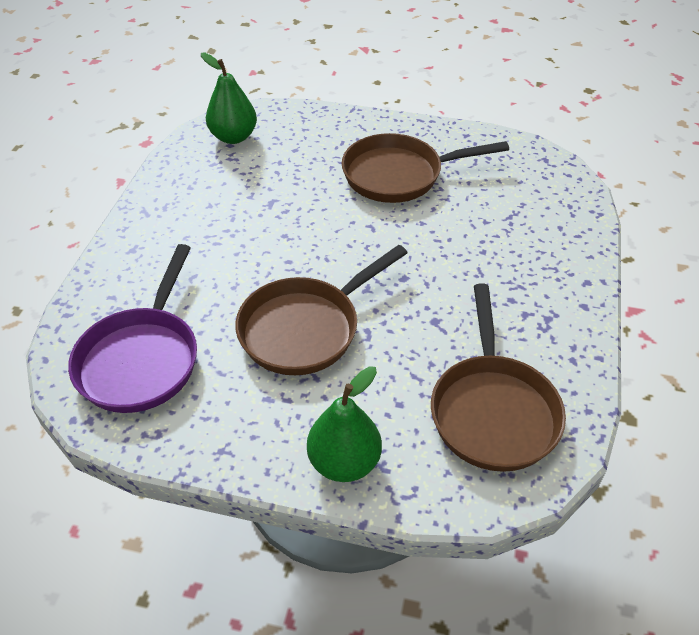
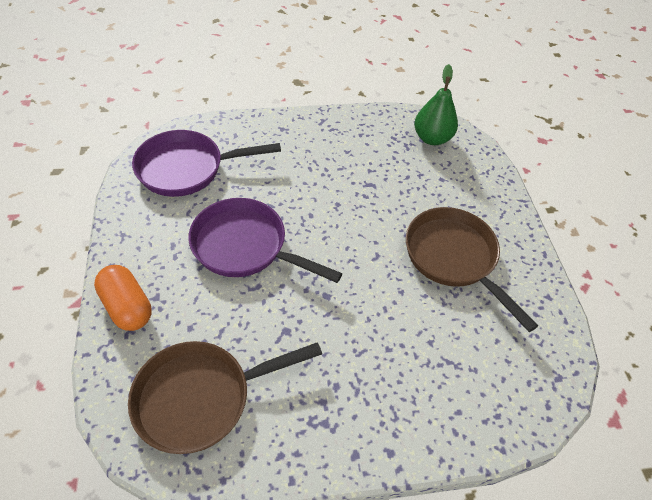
camera: 65 degrees right, 5 degrees up
(305, 328) = (245, 246): brown pan -> purple pan
(344, 462) = (127, 307): green pear -> orange capsule

